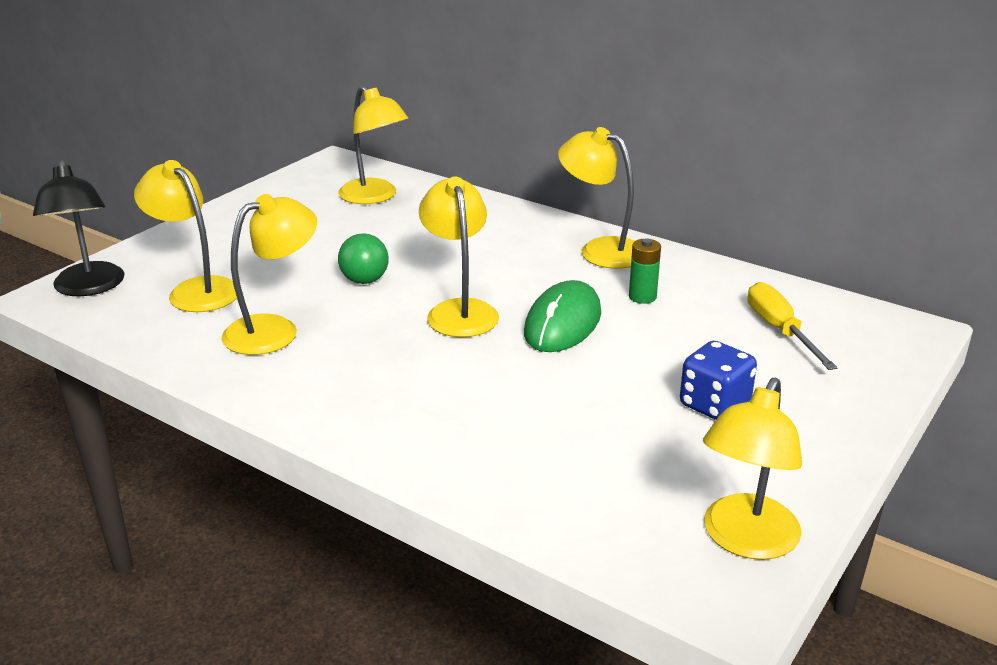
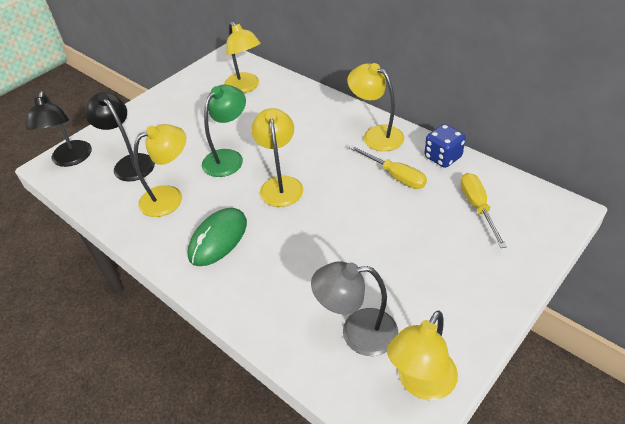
camera: 10 degrees right, 15 degrees up
(196, 290) = (130, 163): yellow lamp -> black lamp
(364, 280) = (228, 158): green ball -> green lamp
(563, 323) = (341, 197): green mouse -> green mouse (218, 239)
(627, 484) = (357, 332): none -> grey lamp
(642, 297) = (395, 176): green battery -> yellow screwdriver
(714, 405) = (423, 270): blue dice -> blue dice (442, 157)

